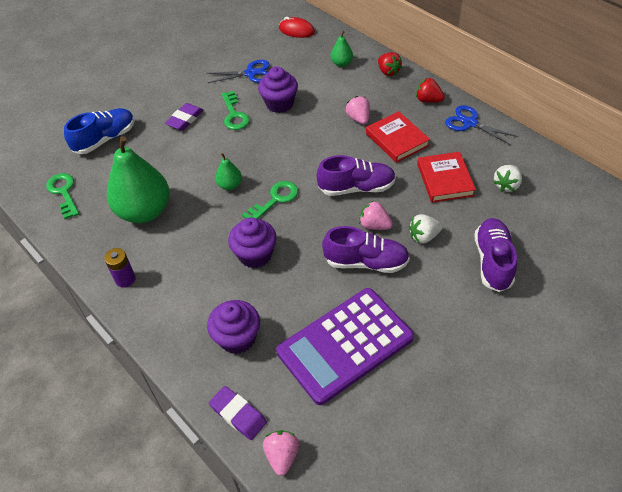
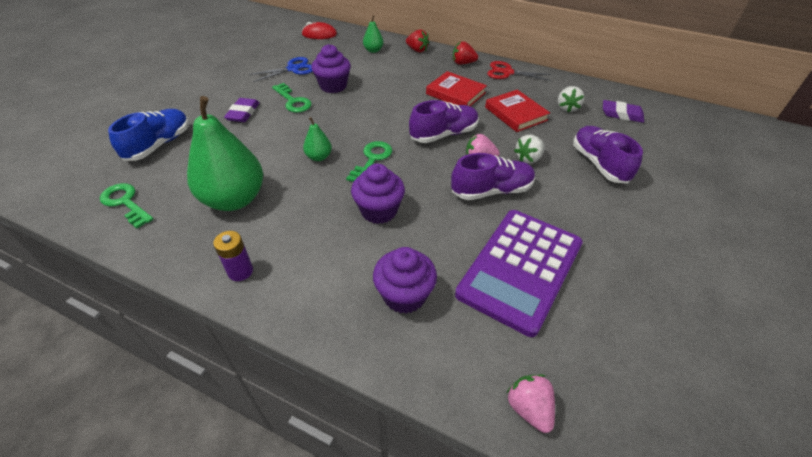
camera: 25 degrees left, 5 degrees down
(238, 414) = (451, 378): purple eraser -> purple eraser (621, 114)
(358, 118) = (412, 85): pink strawberry -> none
(470, 123) = (507, 72): blue scissors -> red scissors

